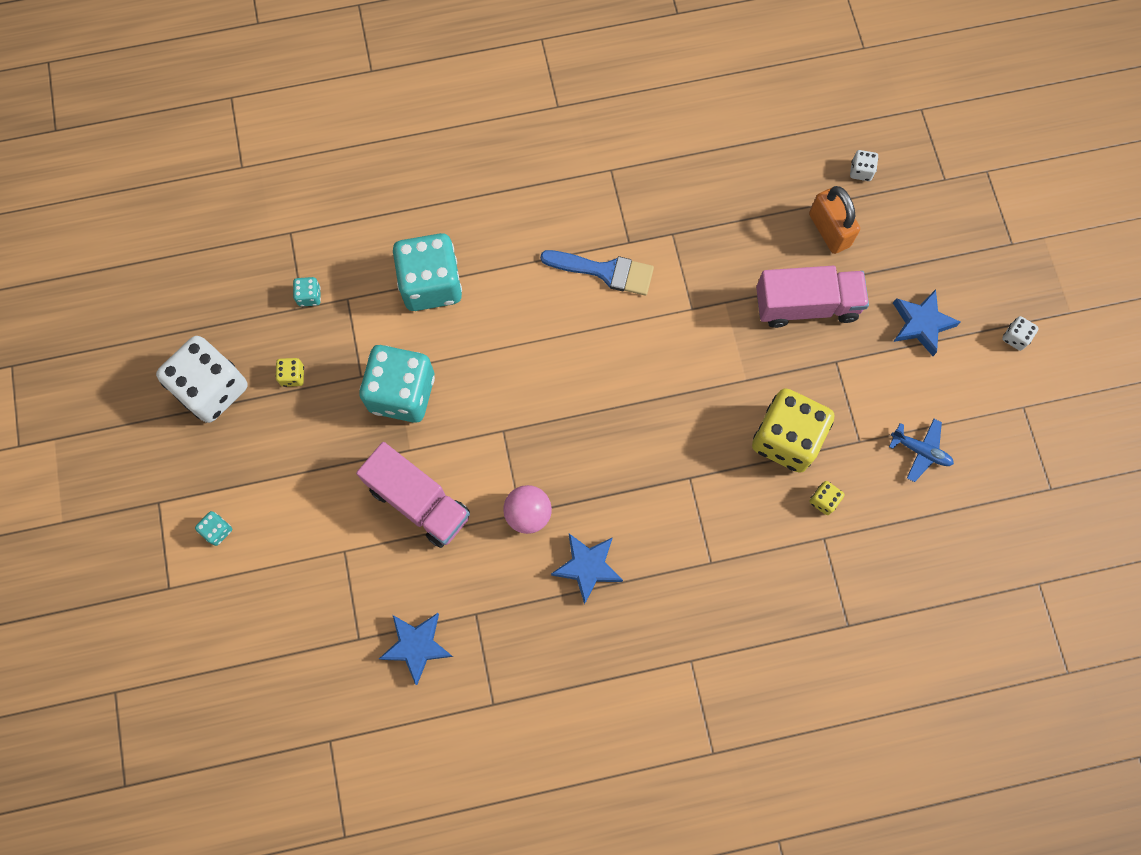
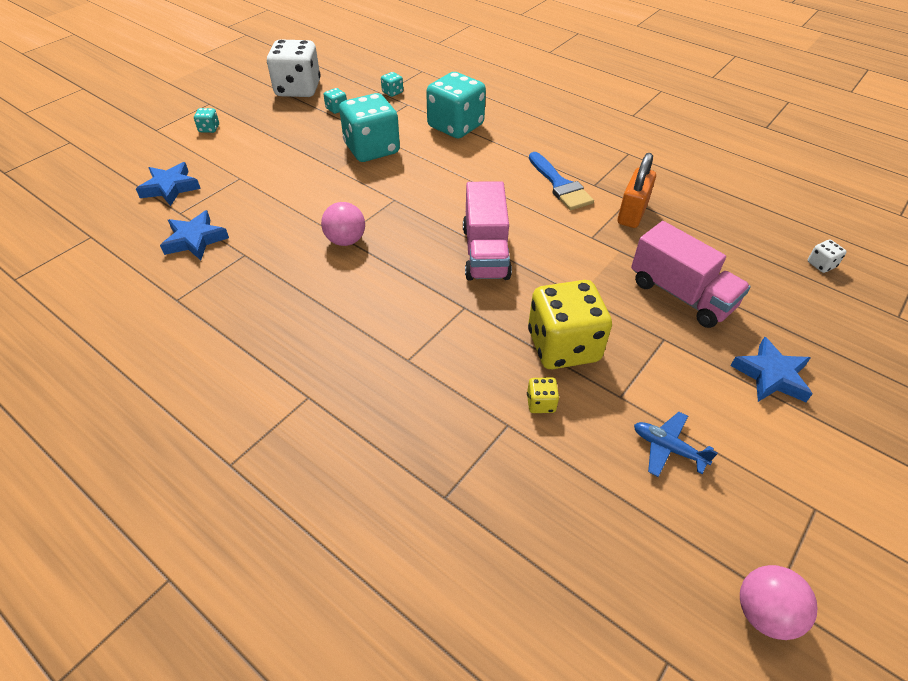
camera: 50 degrees right, 25 degrees down
(292, 376) = (336, 109): yellow dice -> turquoise dice
(419, 502) = (304, 190): pink truck -> pink truck (485, 252)
(587, 567) = (334, 291): blue star -> blue star (170, 188)
(829, 230) = (753, 273): orange padlock -> orange padlock (632, 213)
(920, 451) = (668, 448): blue plane -> blue plane turned 135 degrees clockwise
(1015, 337) = (863, 455): white dice -> none
(1053, 504) = (764, 612): none -> pink ball

